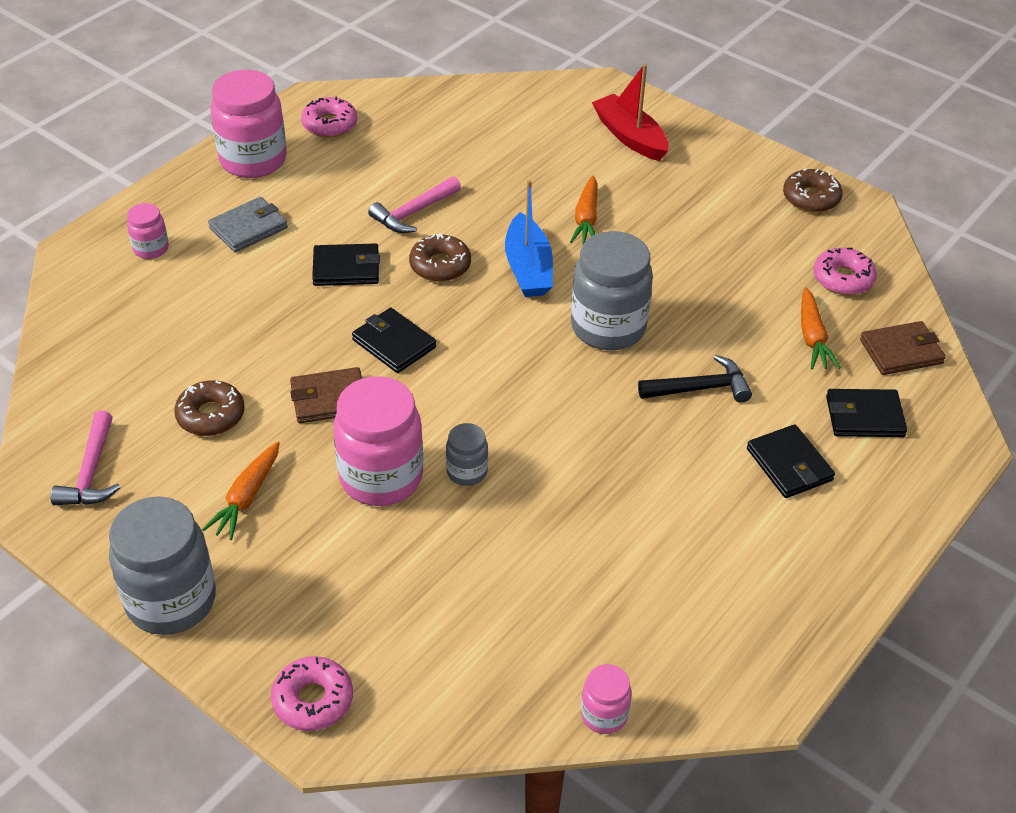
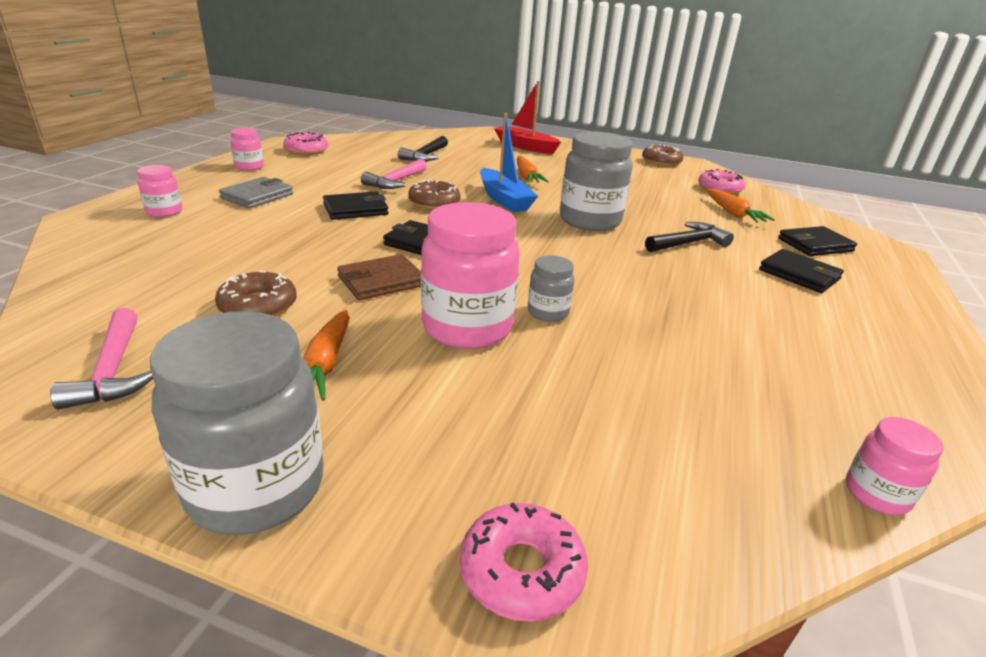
camera: 20 degrees left, 15 degrees down
(253, 160) = (249, 167): pink jar -> pink jar, size x0.49
(477, 151) = (425, 156): none -> black hammer
(901, 351) = (795, 214): brown wallet -> none

